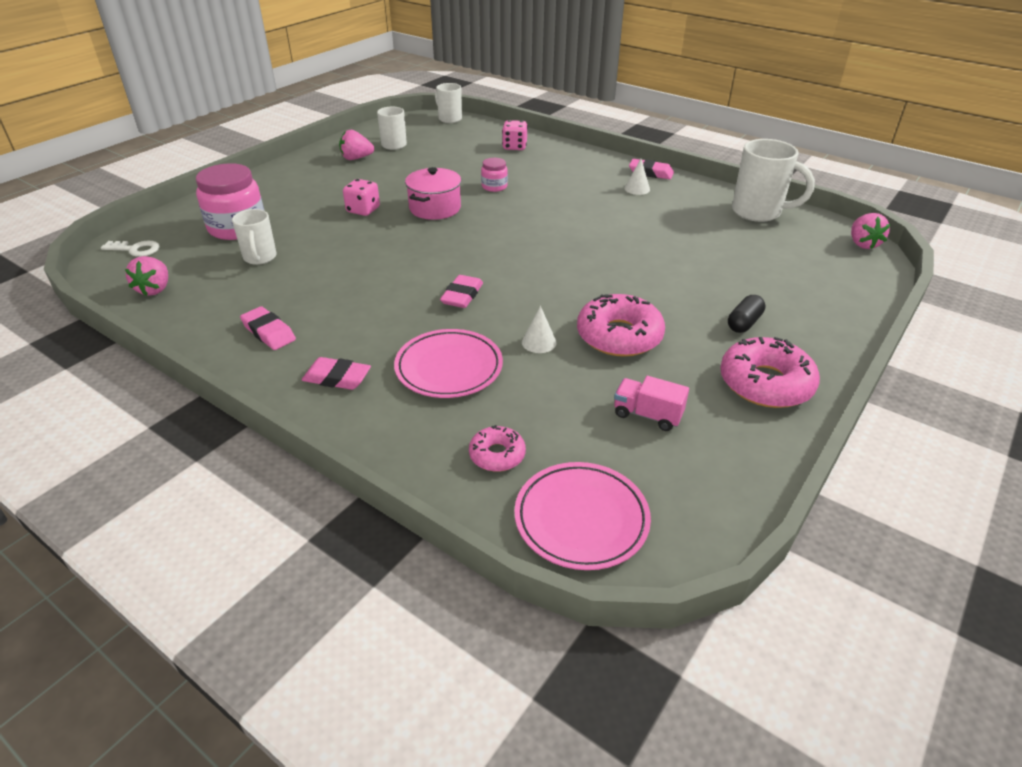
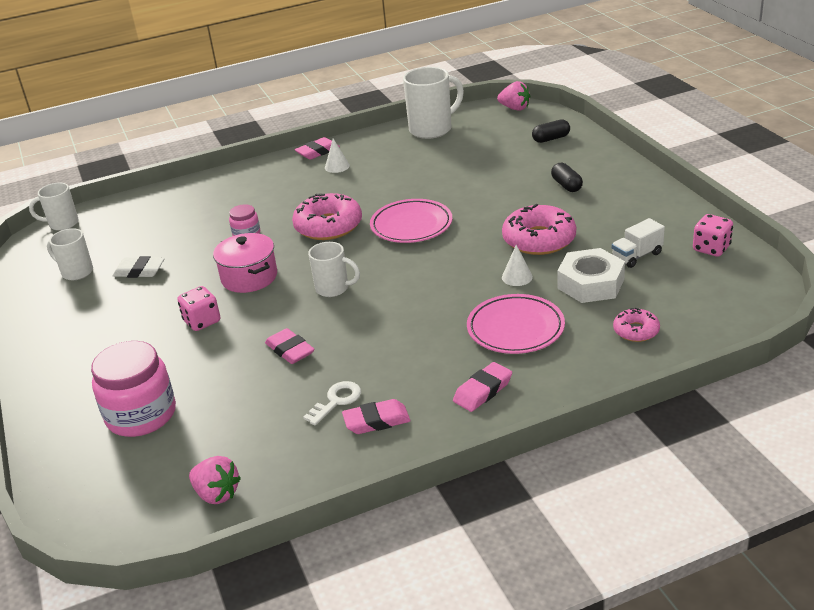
camera: 55 degrees left, 5 degrees down
(135, 249) = (105, 503): white key -> white key (336, 401)
(260, 258) = (228, 407): white mug -> white mug (333, 289)
(356, 158) = (77, 303): pink strawberry -> none
(411, 165) = (139, 271): none -> white eraser
(462, 295) = (417, 297): pink eraser -> pink eraser (290, 350)
(514, 147) = (180, 203): pink dice -> pink dice (711, 248)
(564, 395) = (591, 284): none -> white nut
(581, 519) = (720, 312): pink plate -> pink plate (411, 225)
(647, 415) = (637, 256): pink truck -> white truck
(765, 383) = (637, 201): pink donut -> pink donut (328, 226)
(829, 285) = (551, 139): none -> black capsule

